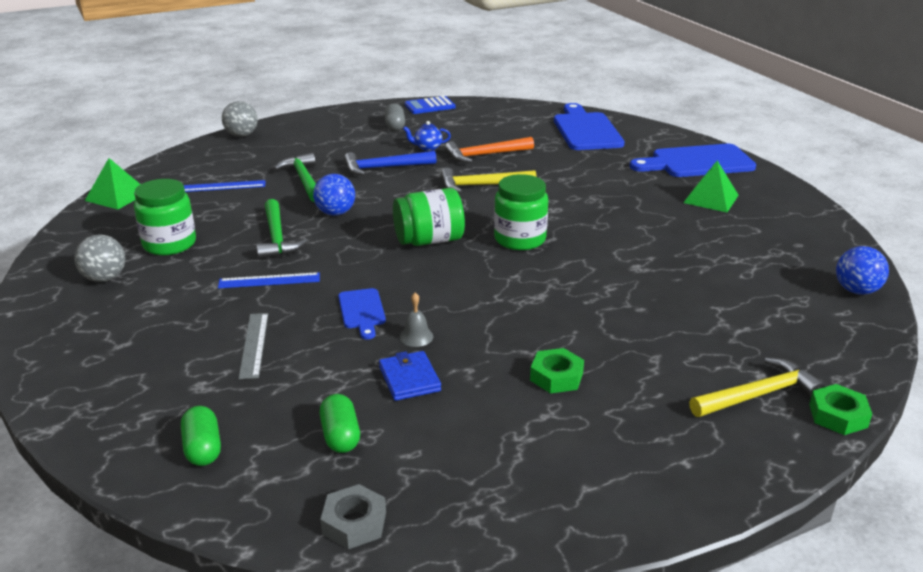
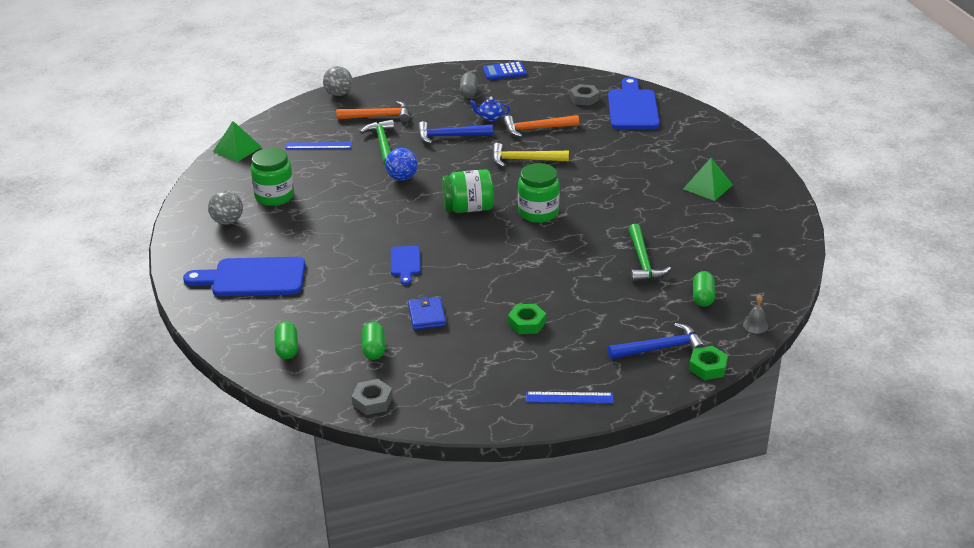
camera: 10 degrees right, 5 degrees up
(254, 345) = (327, 282): grey ruler -> none
(269, 280) = (343, 233): blue ruler -> blue ruler (569, 398)
(277, 238) = (354, 197): green hammer -> green hammer (643, 261)
(294, 154) = (378, 116): none -> orange hammer
(416, 336) = (439, 285): grey bell -> grey bell (755, 325)
(528, 125) = (584, 98): none -> grey nut
(697, 162) = (714, 149): blue cutting board -> blue cutting board (253, 278)
(758, 395) = (660, 348): yellow hammer -> blue hammer
(776, 322) = (703, 297): none -> green capsule
(856, 290) = (778, 277): blue ball -> none

